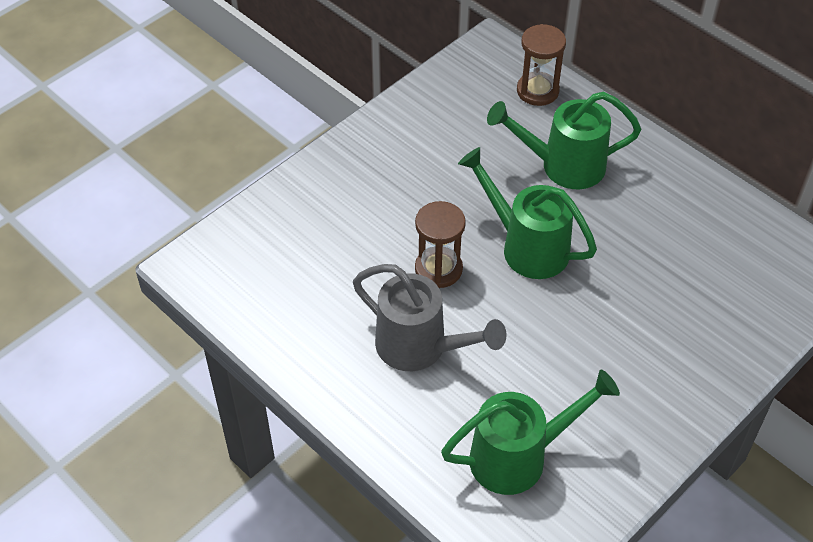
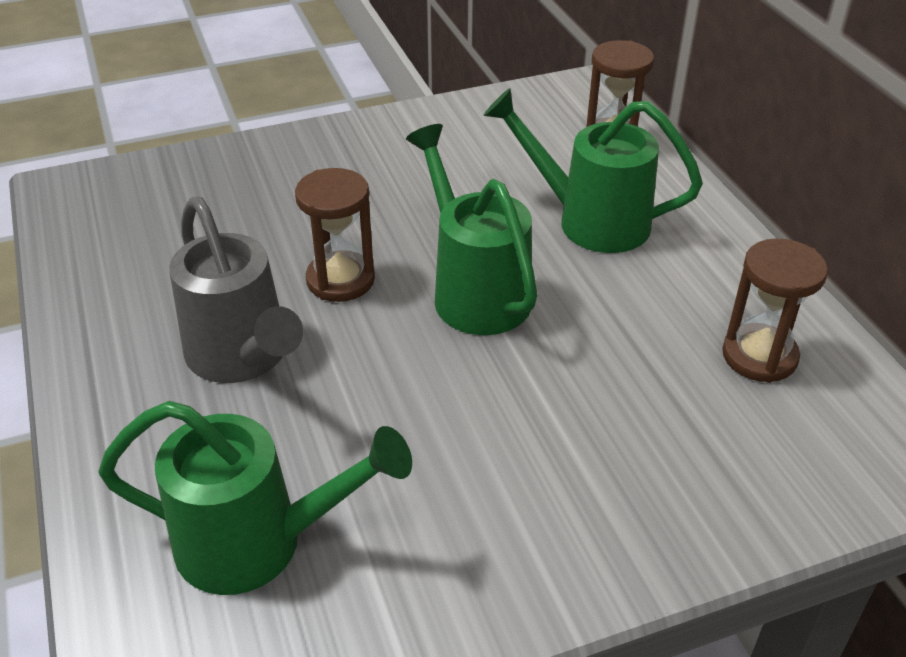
camera: 25 degrees right, 10 degrees down
(713, 232) = (759, 356): none -> brown hourglass

